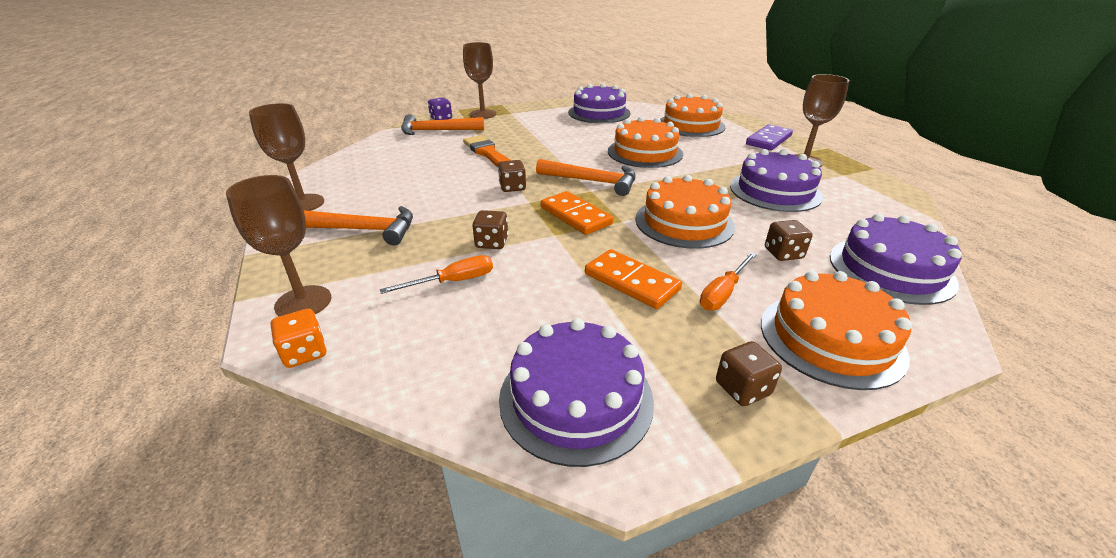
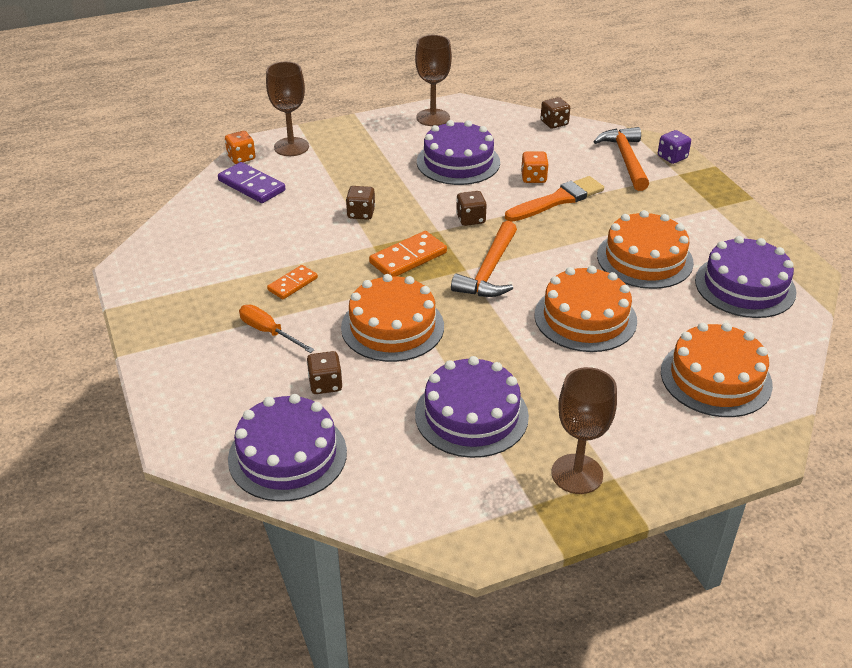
camera: 90 degrees right, 5 degrees up
(363, 230) = (386, 152): orange hammer -> none
(451, 161) = (533, 178): none -> orange dice
(453, 281) = (306, 200): orange screwdriver -> none
(482, 114) = (700, 186): brown goblet -> none
(576, 398) = (176, 254): purple cake -> purple cake (458, 162)
(631, 282) = (292, 284): orange domino -> orange domino, size x0.64
(742, 388) = (164, 322): brown dice -> brown dice (554, 123)
(768, 140) = (665, 456): purple domino -> purple domino (252, 185)
(831, 338) = (200, 379): orange cake -> orange cake (644, 259)

